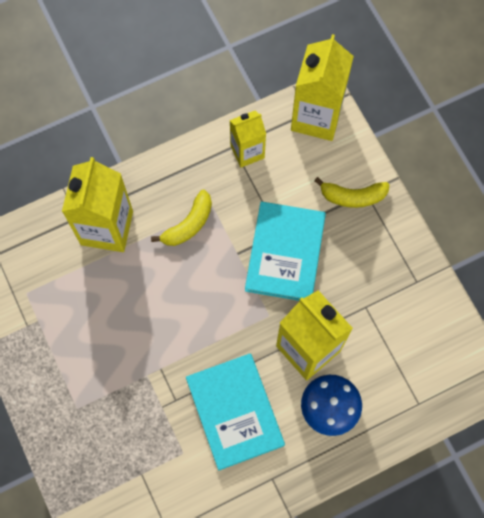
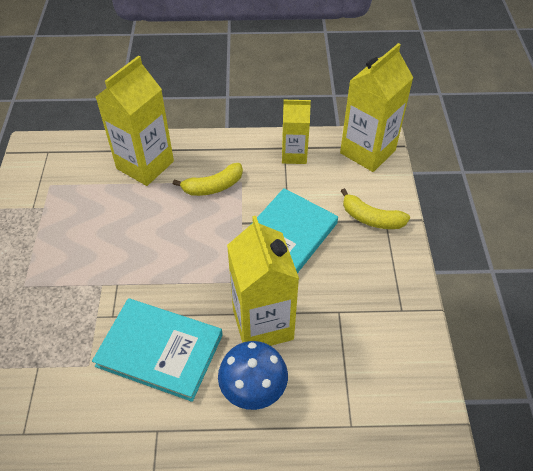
camera: 25 degrees right, 20 degrees down
(235, 411) = (160, 350): turquoise book -> turquoise book turned 75 degrees counterclockwise

